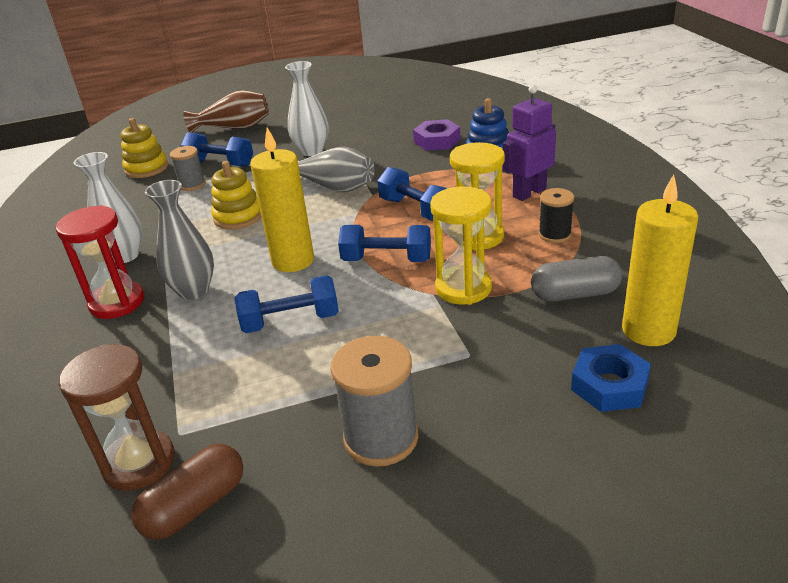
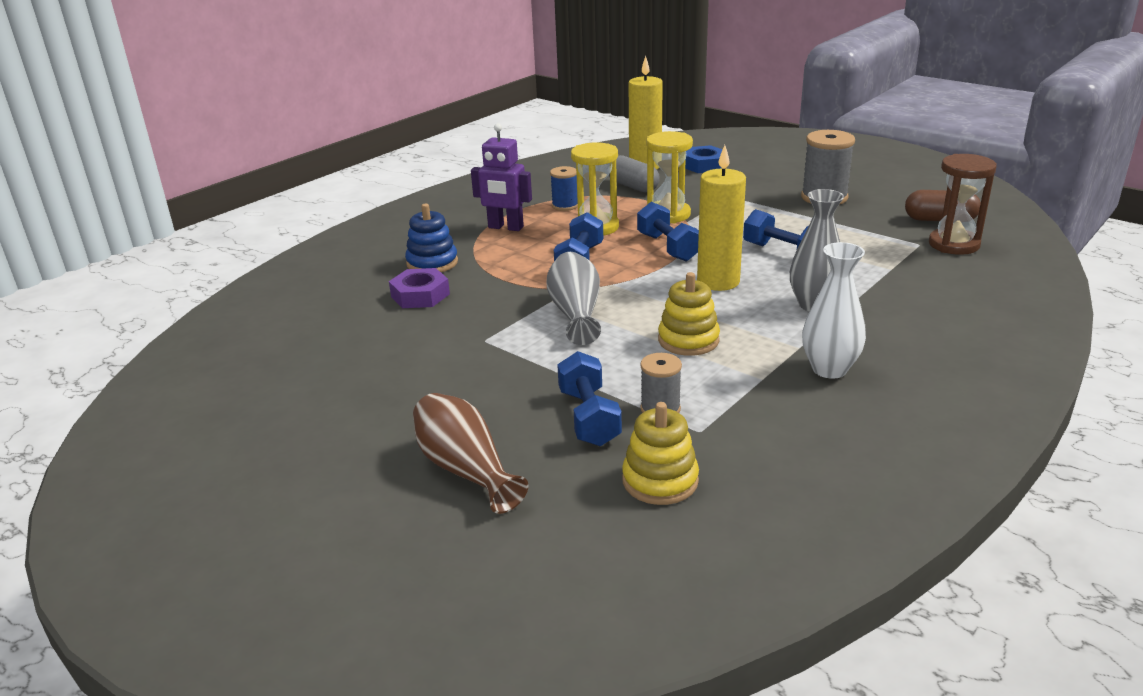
camera: 125 degrees left, 5 degrees down
(117, 302) = (881, 331): red hourglass -> none
(312, 151) = (500, 363): white vase -> none
(555, 234) = (565, 206): black spool -> blue spool

